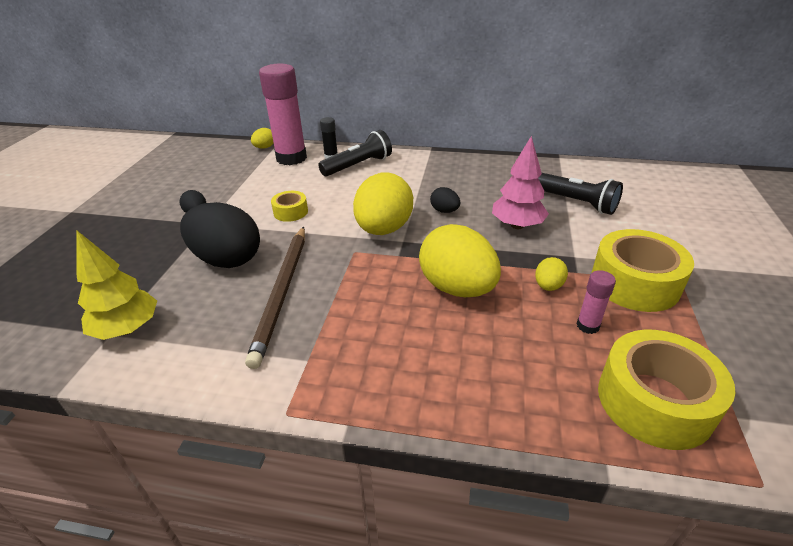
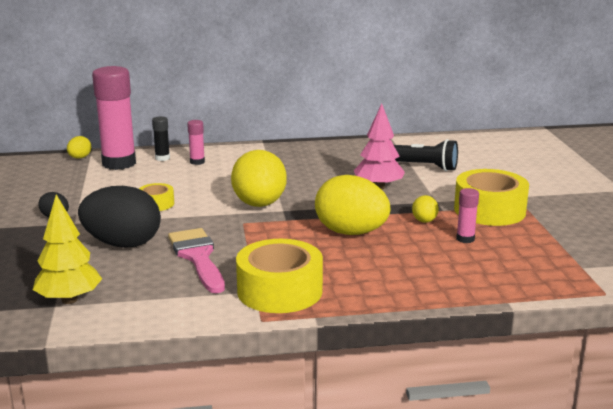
camera: 20 degrees left, 15 degrees down
(282, 293) = (198, 257): brown pencil -> pink brush
(358, 165) = (197, 162): black flashlight -> pink glue stick
(444, 211) = (307, 185): black egg -> none
(654, 401) = (527, 269): yellow tape -> yellow tape (279, 291)

